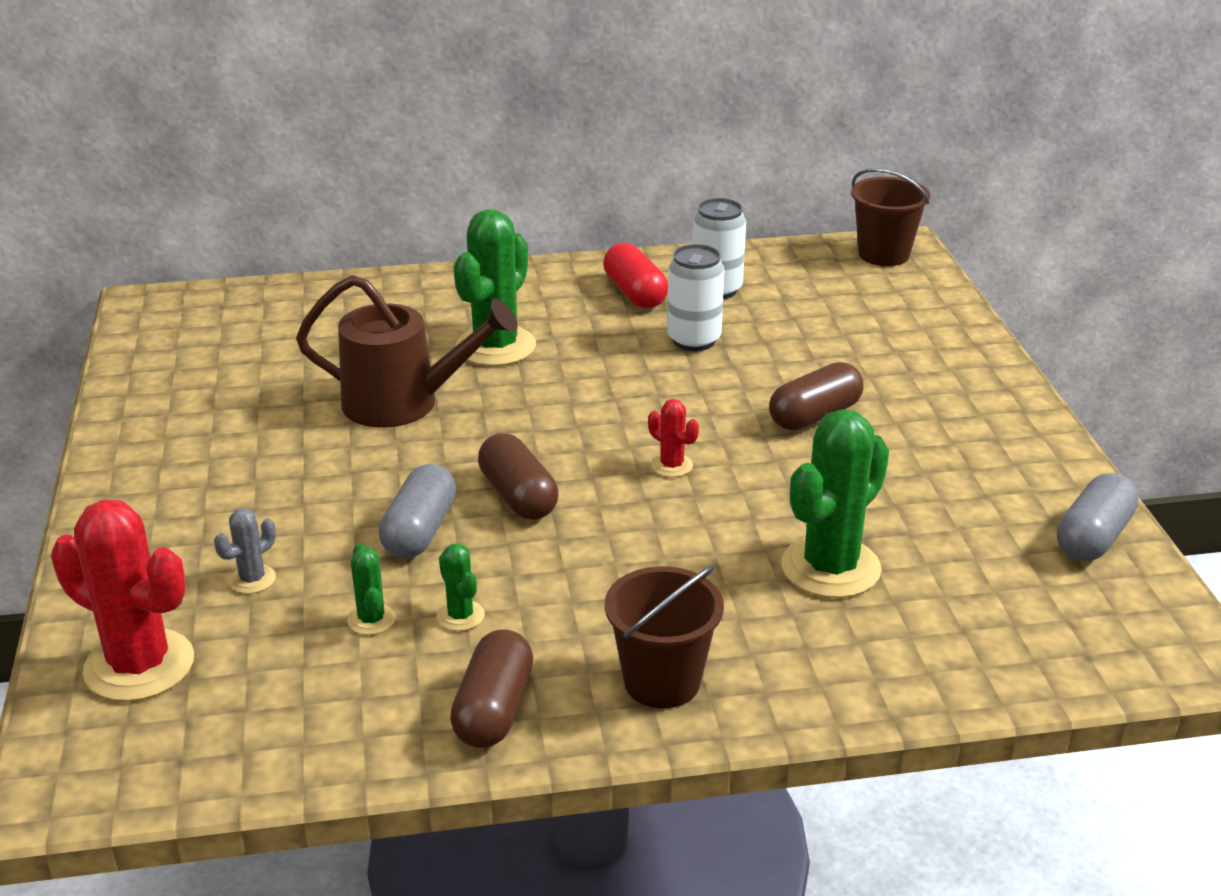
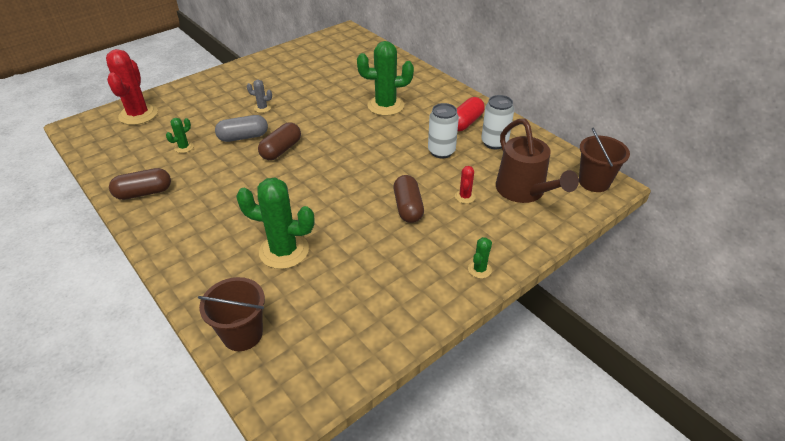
camera: 60 degrees right, 10 degrees up
(252, 579) = (194, 116): grey cactus -> grey cactus (262, 108)
(405, 403) = (326, 102): brown watering can -> brown watering can (524, 192)
(460, 616) = (196, 165): green cactus -> green cactus (479, 269)
(662, 682) = (178, 228): brown bucket -> brown bucket (242, 334)
(672, 465) = (332, 180): red cactus -> red cactus (465, 197)
(814, 415) = (408, 207): brown capsule -> brown capsule turned 60 degrees clockwise
(1093, 537) = (371, 341): grey capsule -> none

